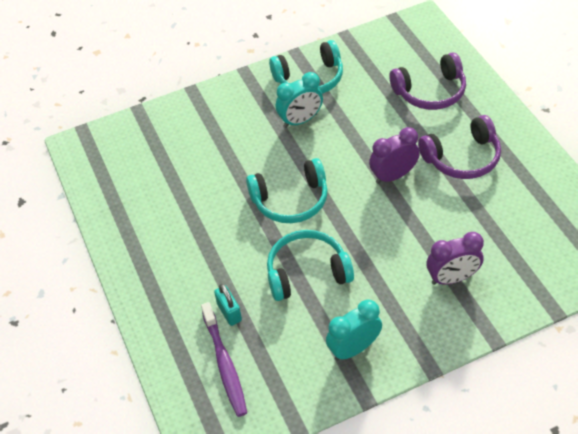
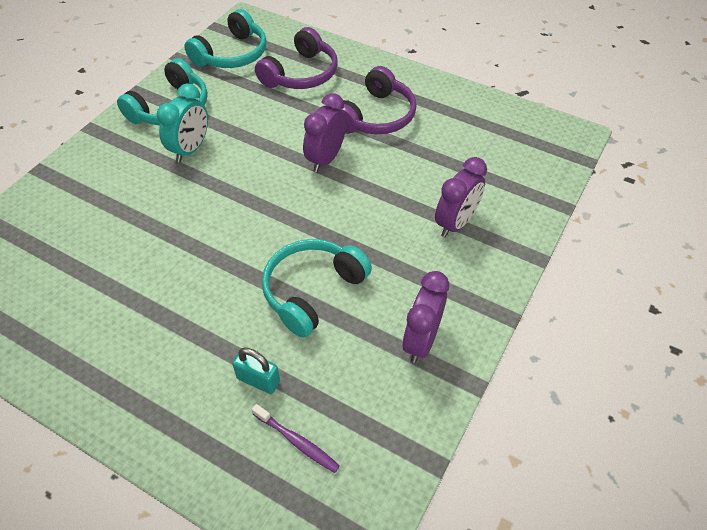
camera: 40 degrees left, 0 degrees up
(225, 364) = (297, 441): purple toothbrush -> purple toothbrush, size x0.62
(291, 200) = (239, 229): turquoise headphones -> turquoise headphones (232, 54)
(353, 348) = (421, 340): turquoise clock -> purple clock

